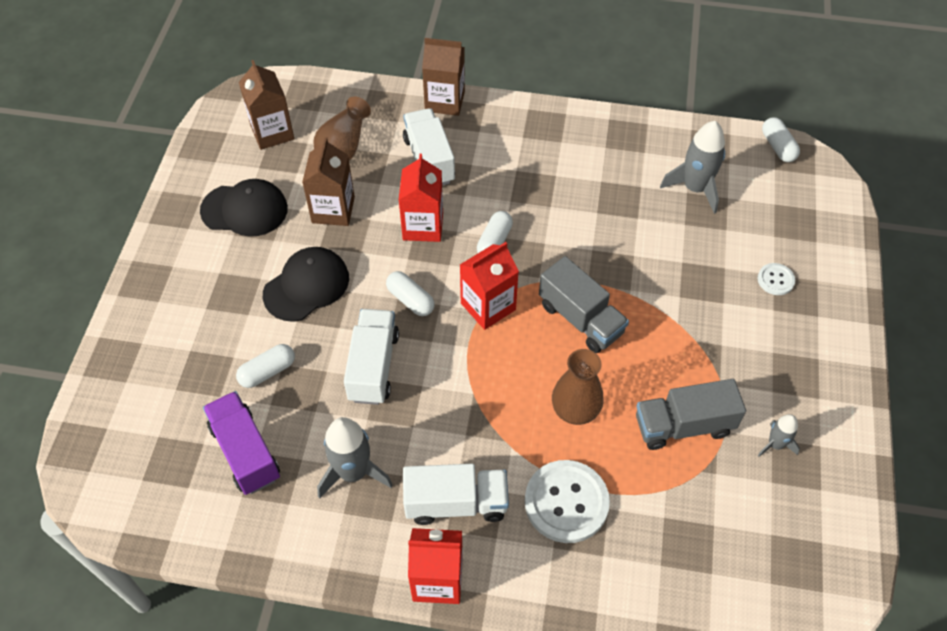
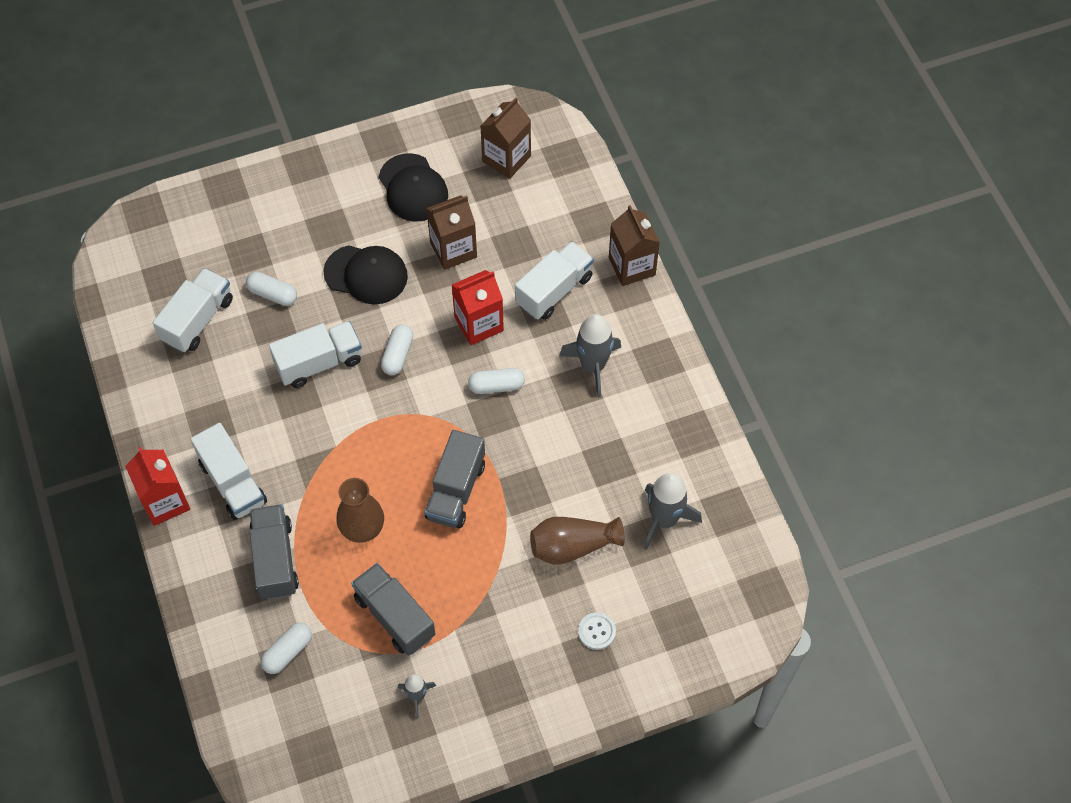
camera: 60 degrees right, 5 degrees up
(245, 452) = (198, 320): purple truck -> white truck
(343, 147) = (525, 219): brown vase -> brown vase (572, 546)
(353, 472) = (220, 400): grey rocket -> grey rocket (592, 366)
(488, 306) = (426, 414): red carton -> none
(566, 502) = (275, 560): white button -> grey truck
(778, 147) = (768, 572): white capsule -> white capsule (288, 652)

